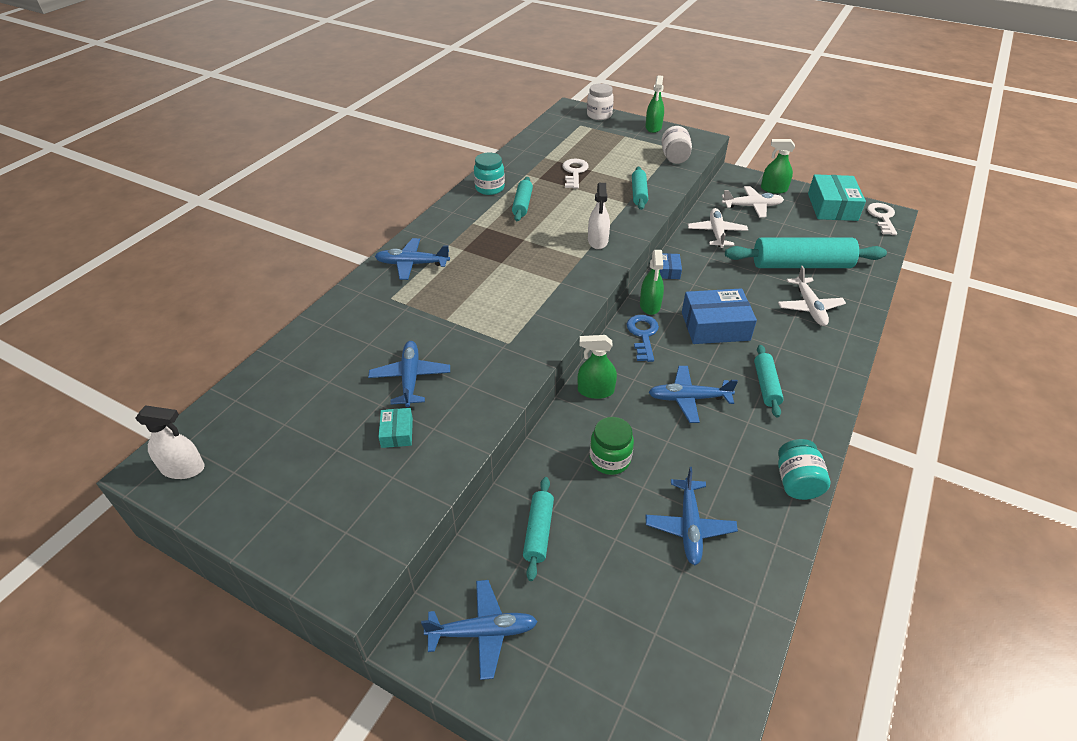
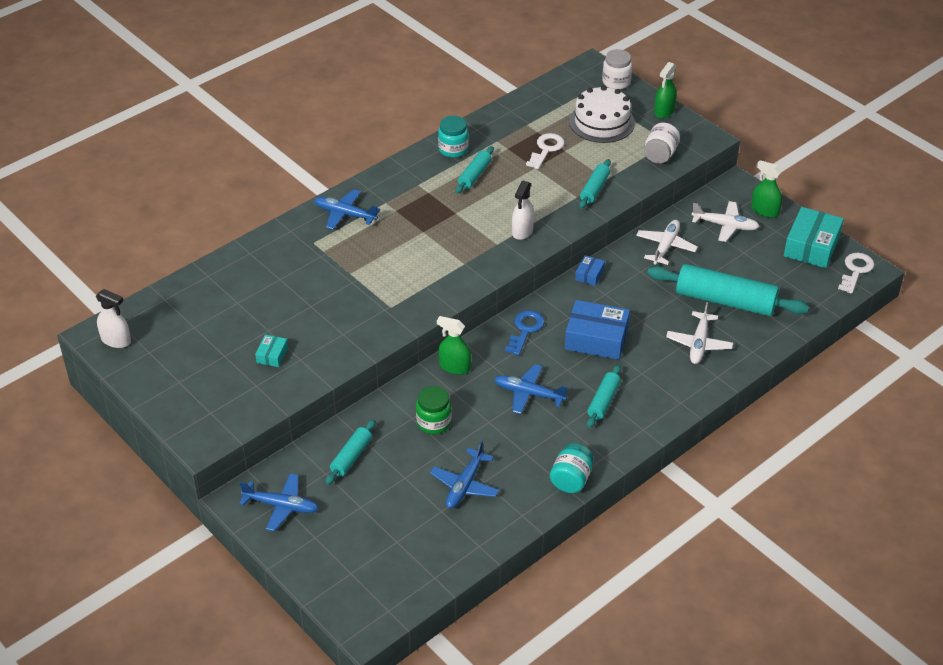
camera: 20 degrees right, 0 degrees up
(410, 378) = (300, 316): blue plane -> none
(608, 144) = (601, 122): none -> white cake
(650, 305) = (549, 304): green spray bottle -> none

